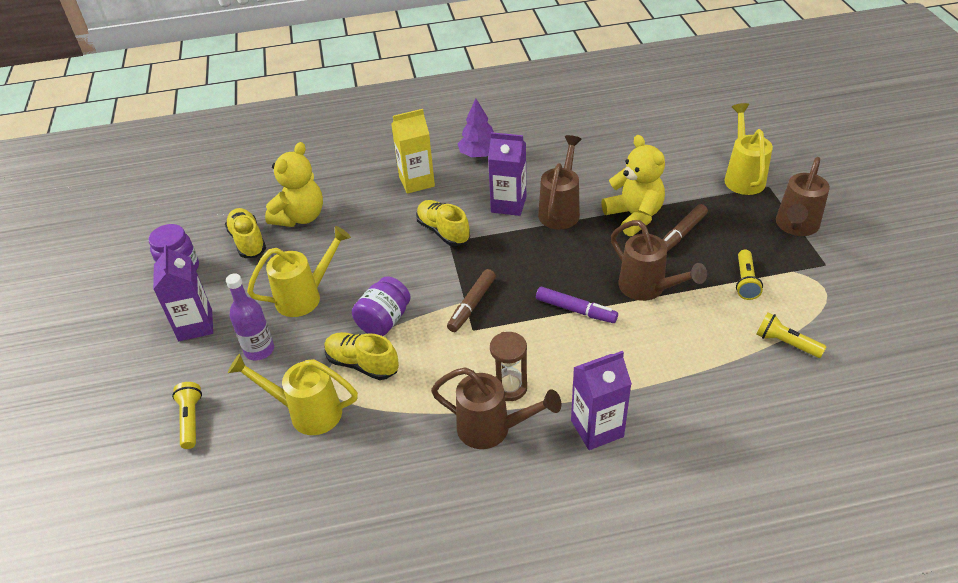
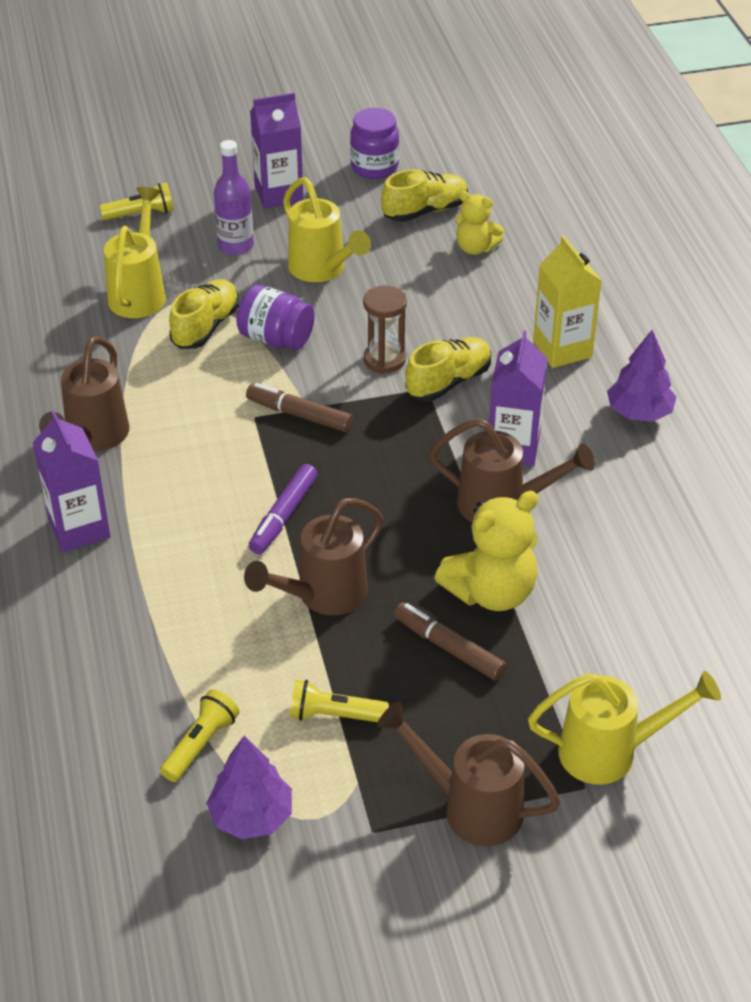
camera: 85 degrees right, 0 degrees up
(300, 217) = (475, 248): yellow teddy bear -> yellow teddy bear, size x0.60
(509, 387) = (154, 451): brown hourglass -> brown hourglass (384, 360)
(833, 316) = (251, 816): none -> purple tree

